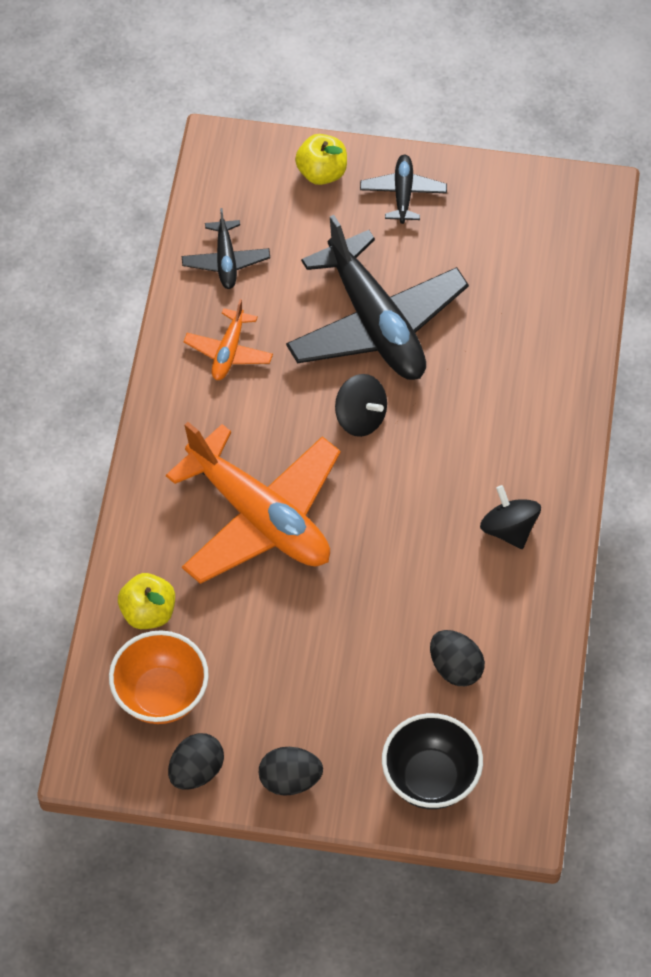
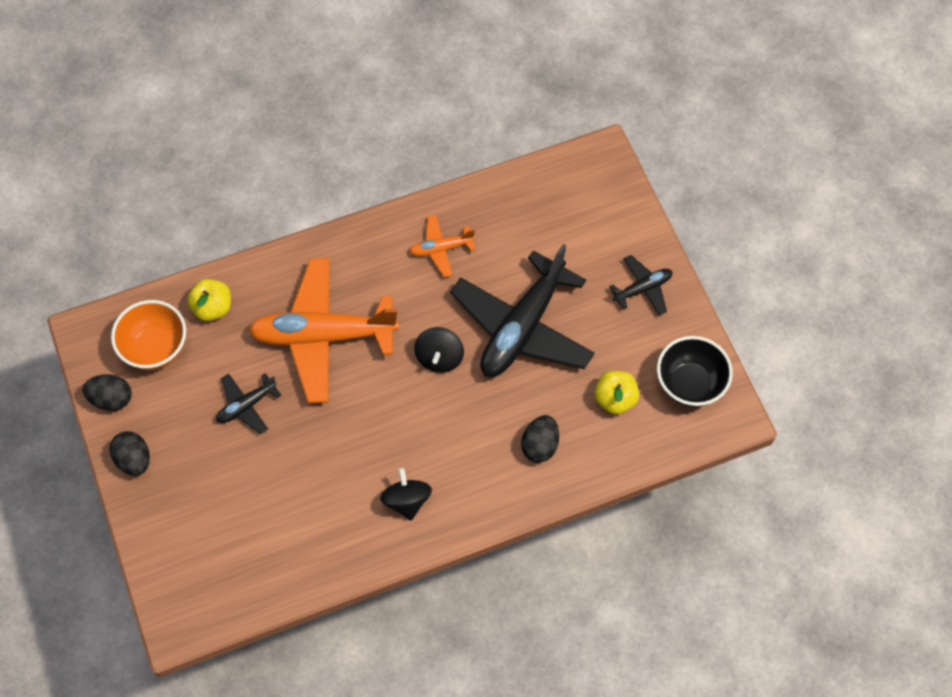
camera: 60 degrees right, 5 degrees up
(226, 261) = (512, 208): black plane -> black plane (246, 405)
(259, 516) = (323, 335): orange plane -> orange plane turned 75 degrees clockwise
(322, 172) = (625, 228): yellow apple -> yellow apple (615, 399)
(430, 778) = (181, 548): black bowl -> black bowl (689, 384)
(455, 668) = (275, 521): black egg -> black egg (540, 445)
(509, 529) = (407, 500): black spinning top -> black spinning top turned 45 degrees counterclockwise

